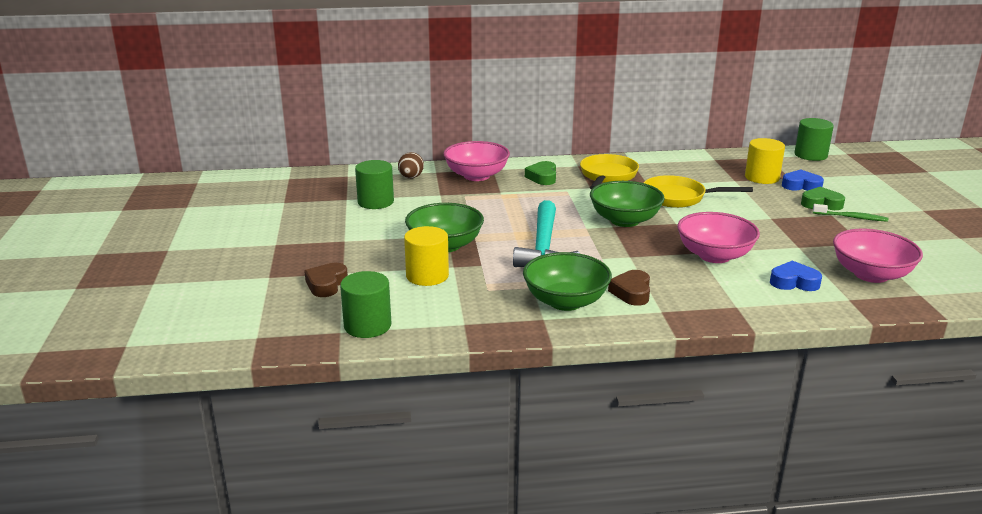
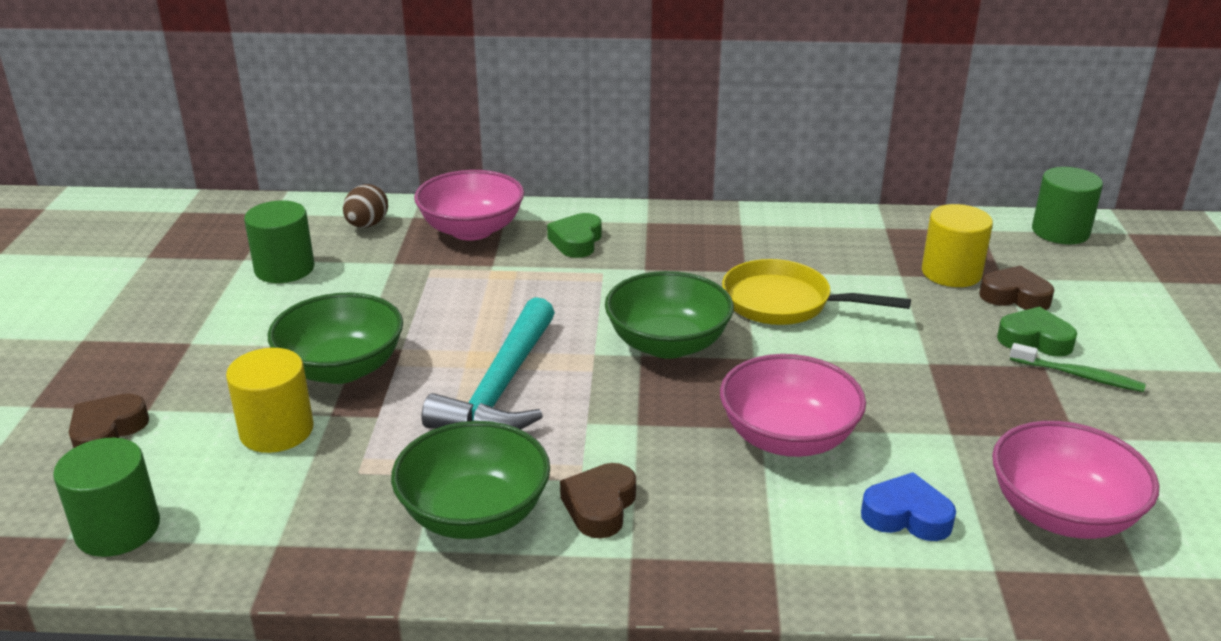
camera: 10 degrees right, 5 degrees up
(607, 176) = (685, 248): yellow pan -> none
(801, 185) = (1015, 296): blue heart -> brown heart

